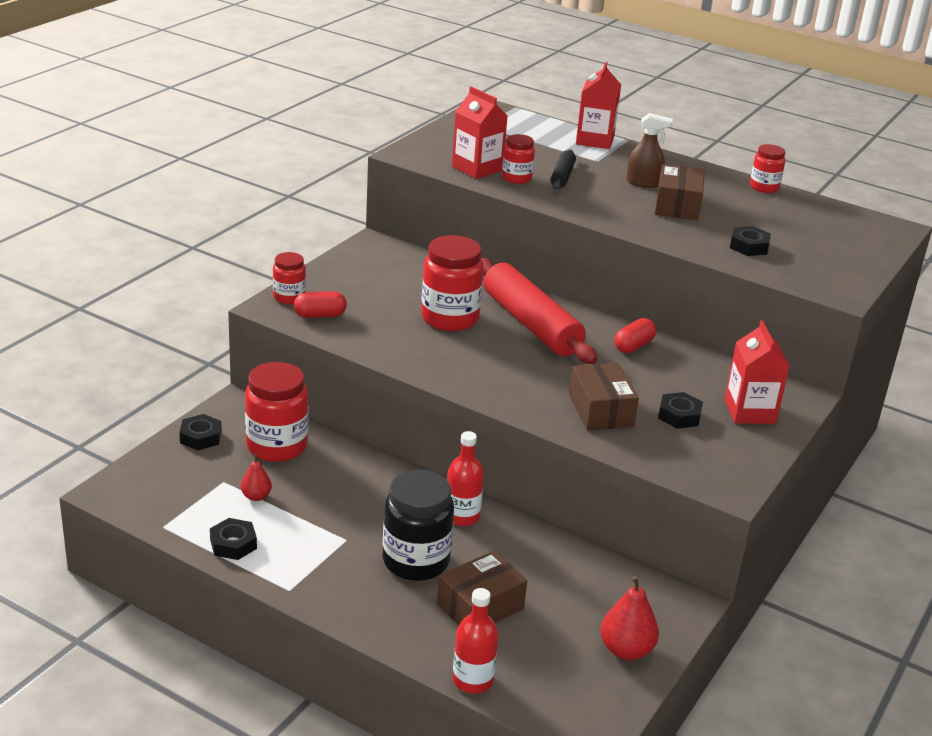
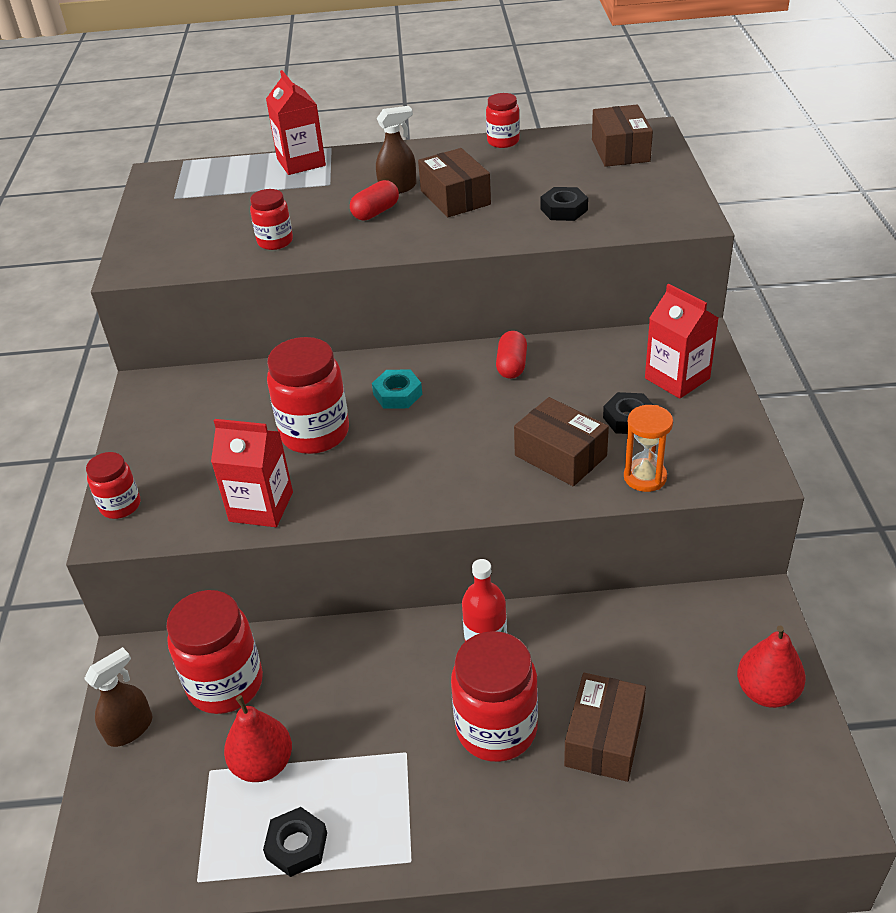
camera: 30 degrees left, 10 degrees up
(200, 437) = (130, 729): black nut -> brown spray bottle
(256, 496) = (263, 764): red pear -> red pear, size x1.68
(320, 315) = (177, 509): red capsule -> red capsule (375, 212)
(416, 561) = (496, 729): black jar -> red jar
(473, 680) = (684, 833): red bottle -> none
(477, 168) = (223, 249): red carton -> red carton (261, 506)
(531, 324) = (397, 394): red rolling pin -> turquoise nut
(562, 176) = (316, 217): black rolling pin -> none
(645, 451) = (645, 477): none -> orange hourglass
(850, 230) = (620, 150): none -> brown box

